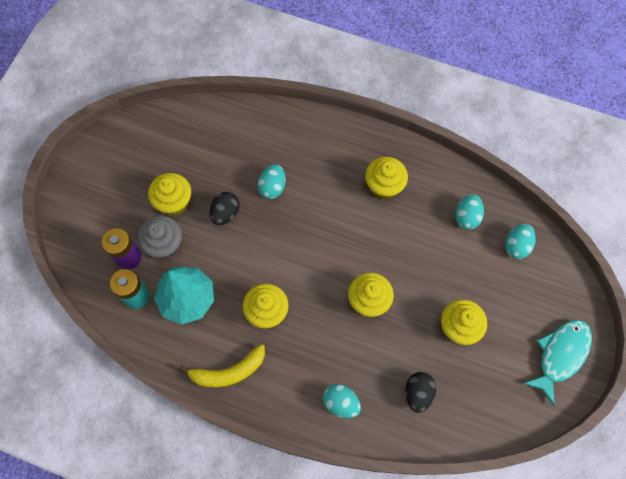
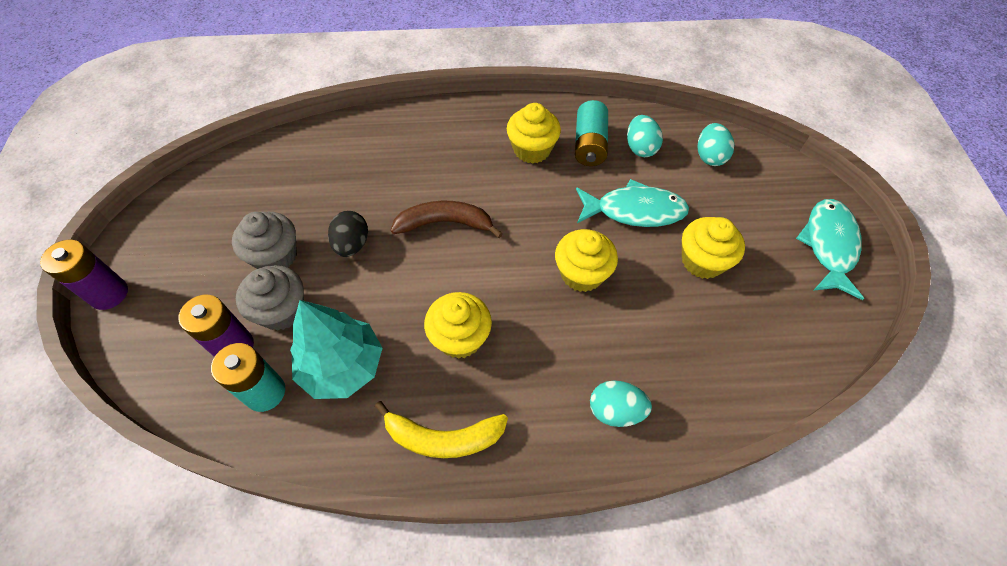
camera: 25 degrees left, 10 degrees down
(66, 188) = (109, 294): none -> purple battery
(174, 202) = (275, 256): yellow cupcake -> grey cupcake
(228, 372) = (443, 438): yellow banana -> yellow banana turned 45 degrees clockwise
(272, 187) = (400, 195): turquoise egg -> none
(294, 222) = (445, 223): none -> brown banana
(418, 393) = (702, 355): black egg -> none
(429, 198) = (589, 144): none -> turquoise battery
(432, 268) = (634, 210): none -> turquoise fish

